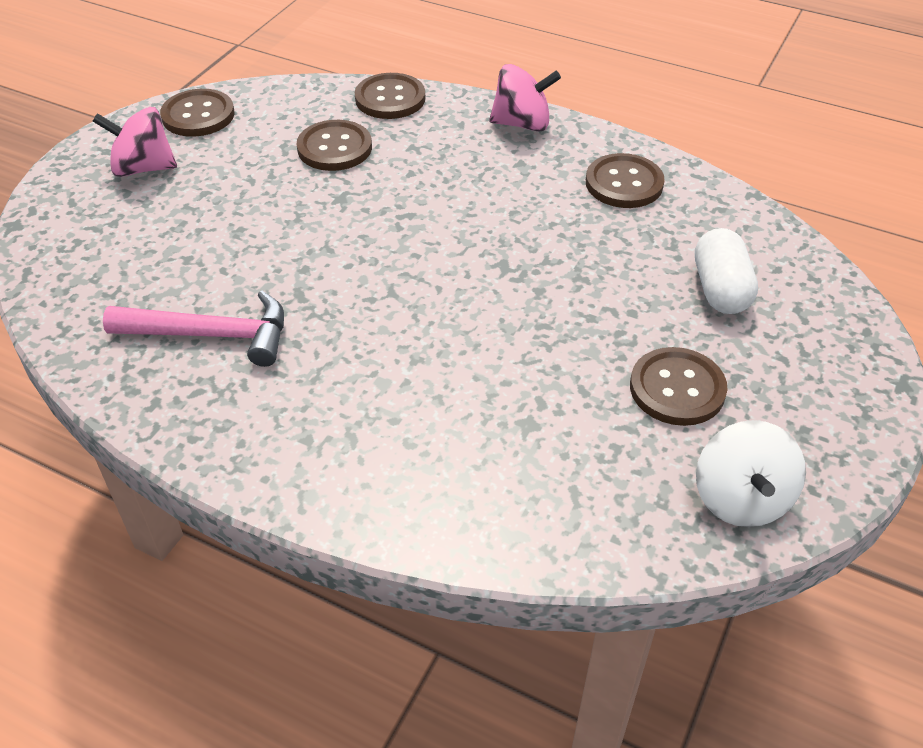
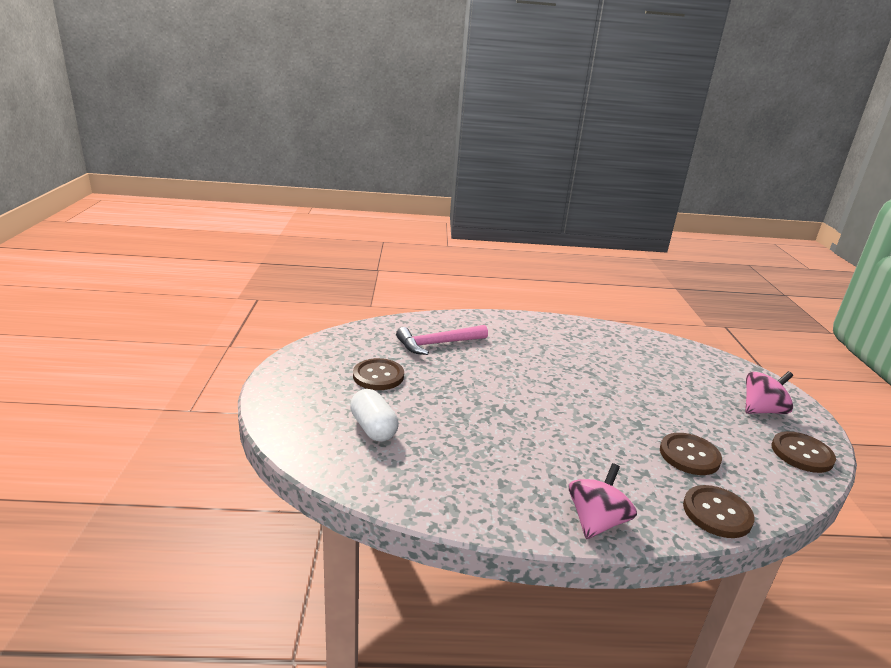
camera: 150 degrees right, 20 degrees down
(211, 335) = (603, 350): pink hammer -> pink hammer (438, 344)
(522, 124) = (596, 521): pink spinning top -> pink spinning top turned 150 degrees clockwise
(624, 183) = (476, 487): brown button -> none
(741, 498) = (334, 347): white spinning top -> none

